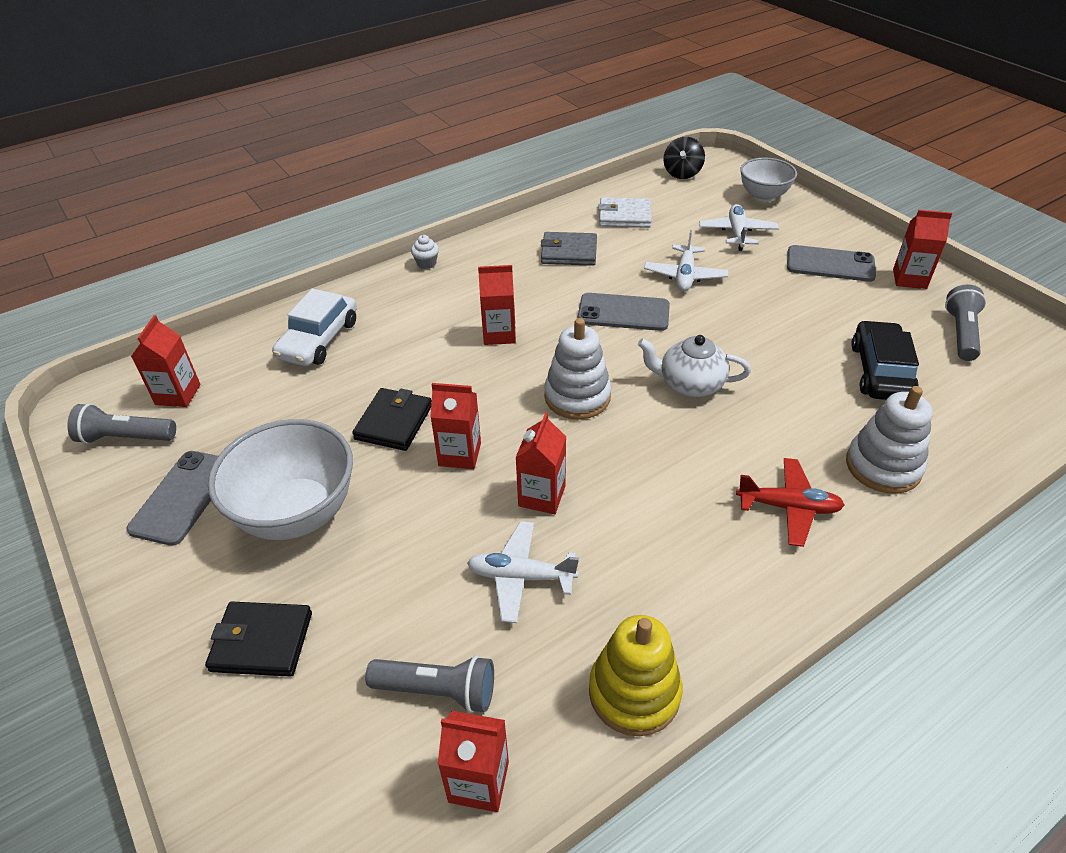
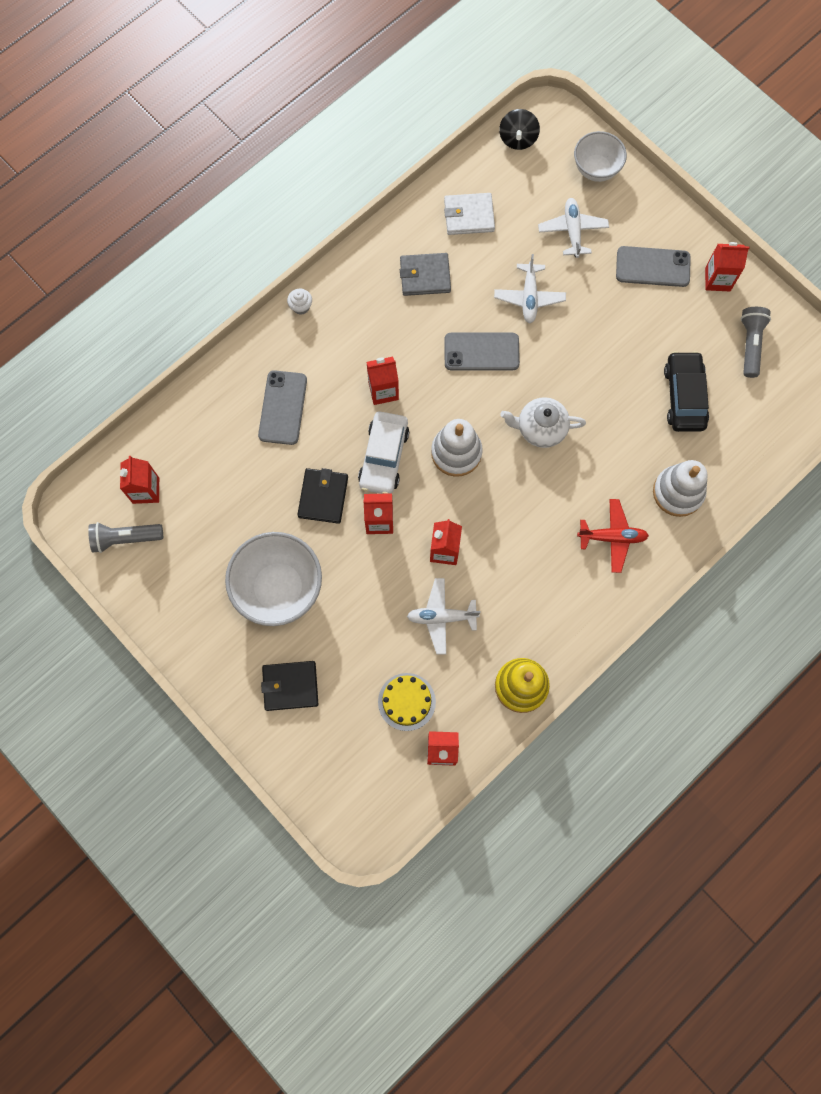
camera: 10 degrees left, 30 degrees up
(183, 497) = (193, 586): grey phone -> grey phone (283, 408)
(319, 339) = (236, 415): white car -> white car (384, 457)
(438, 690) = (406, 701): grey flashlight -> yellow cake

